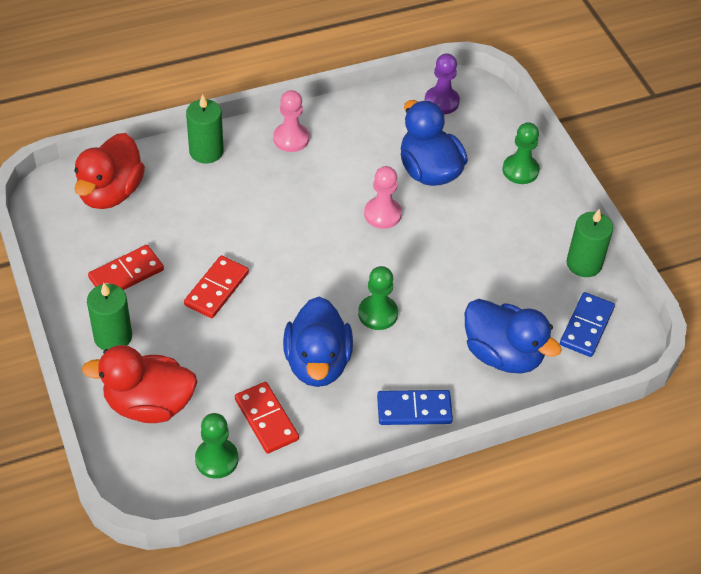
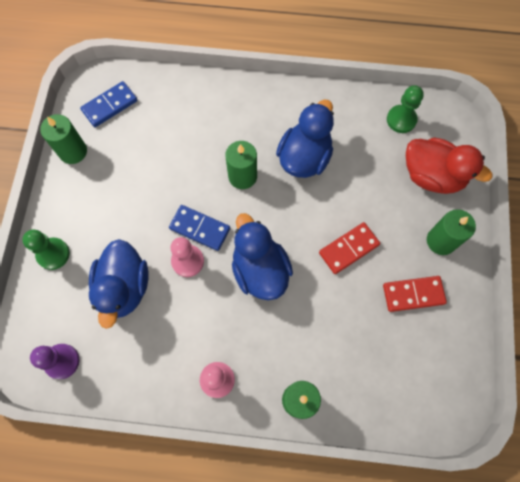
camera: 150 degrees left, 20 degrees up
(110, 192) = (399, 389): red duck -> none
(266, 419) = (357, 132): red domino -> none
(378, 314) = (242, 176): green pawn -> green candle
(414, 410) = (259, 99): blue domino -> blue domino (200, 228)
(503, 354) = (178, 110): blue duck -> blue duck (260, 270)

